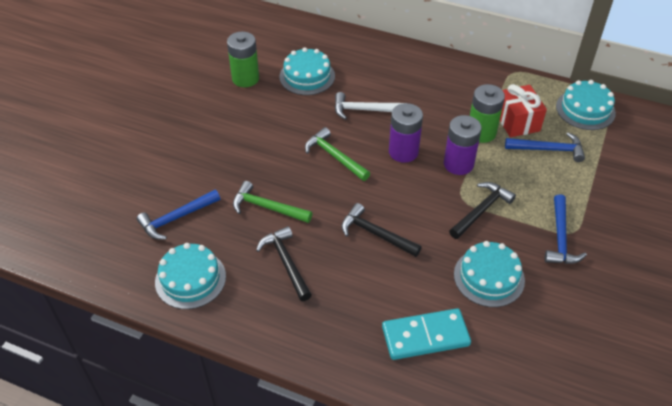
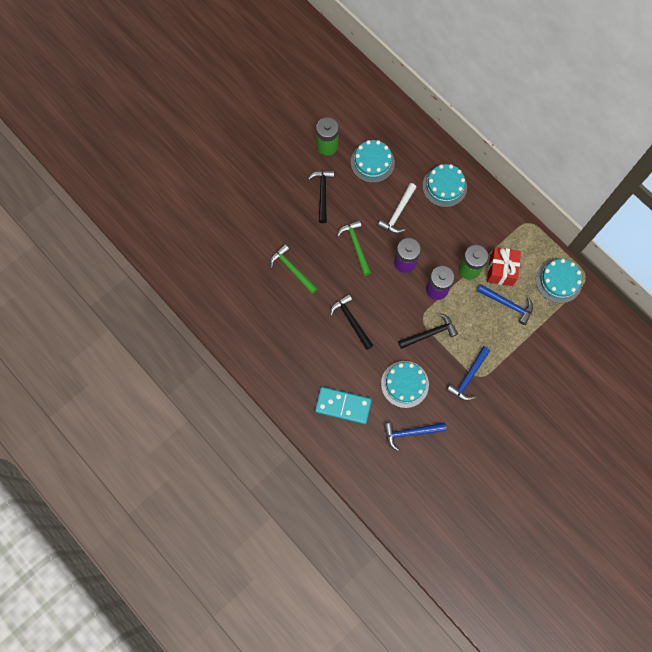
camera: 25 degrees right, 25 degrees up
(176, 218) = (232, 253): blue hammer -> blue hammer (410, 432)
(190, 279) = (223, 303): turquoise cake -> turquoise cake (444, 186)
(286, 262) = (285, 317): black hammer -> black hammer (322, 193)
(364, 110) = (398, 213): white hammer -> white hammer turned 90 degrees counterclockwise

